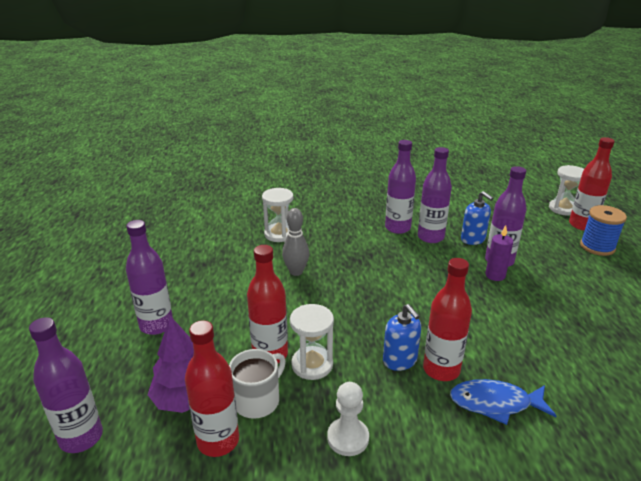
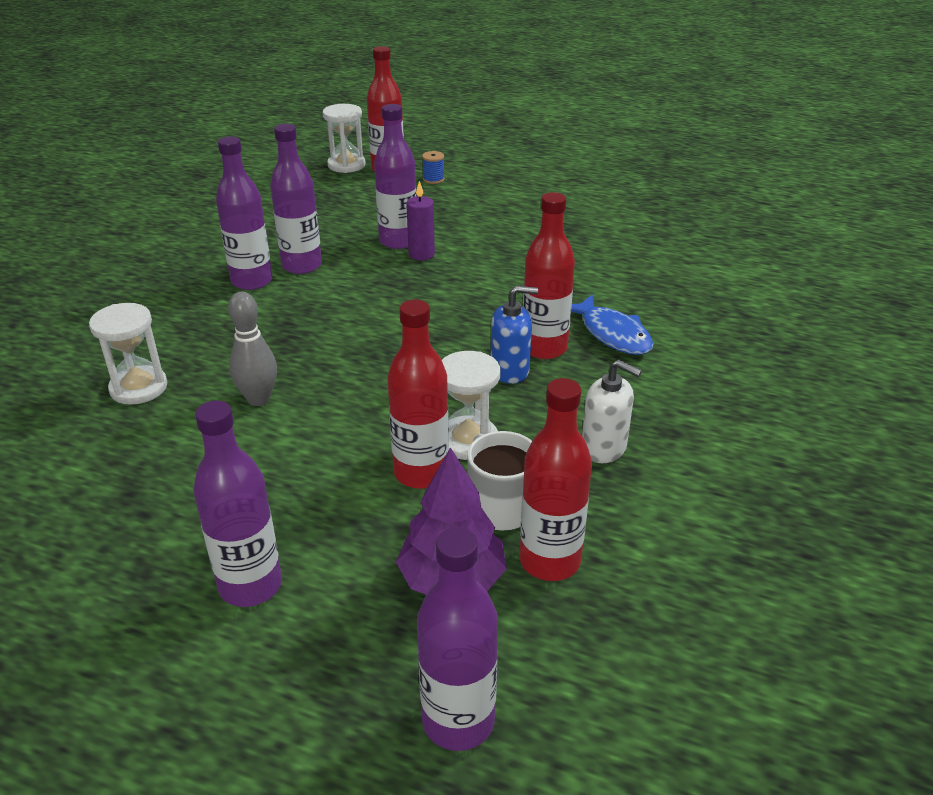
camera: 65 degrees left, 5 degrees up
(348, 438) = (604, 448): white pawn -> white soap dispenser
(473, 239) = (339, 240): blue soap dispenser -> none
(495, 403) = (612, 334): blue fish -> blue fish turned 60 degrees counterclockwise
(597, 247) = (433, 179): blue spool -> blue spool, size x0.53

